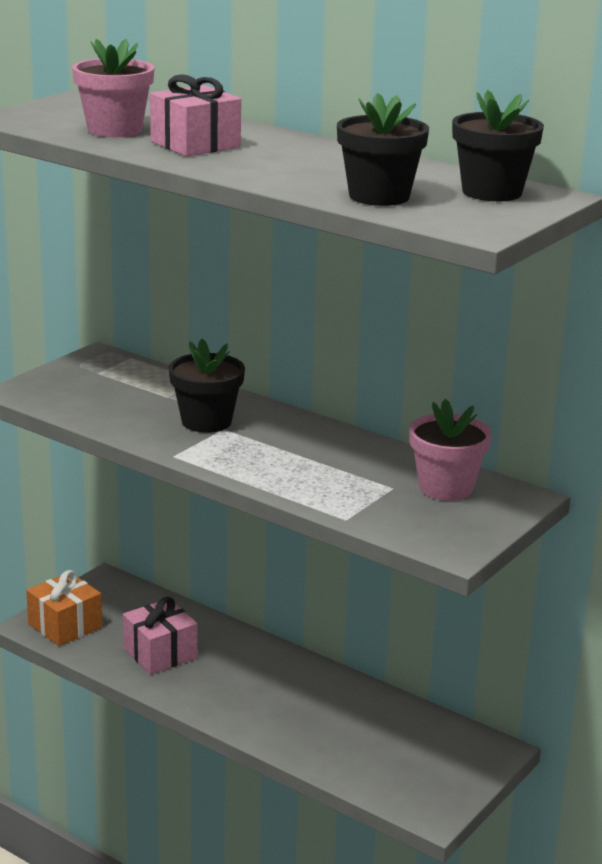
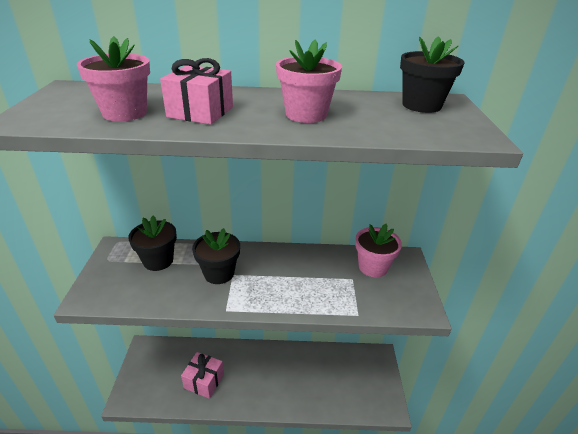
camera: 35 degrees left, 10 degrees up
(65, 625) = (142, 390): orange gift -> none
(312, 170) = (306, 114): none -> pink flower pot
(379, 196) = (380, 126): black flower pot -> black flower pot (158, 261)

